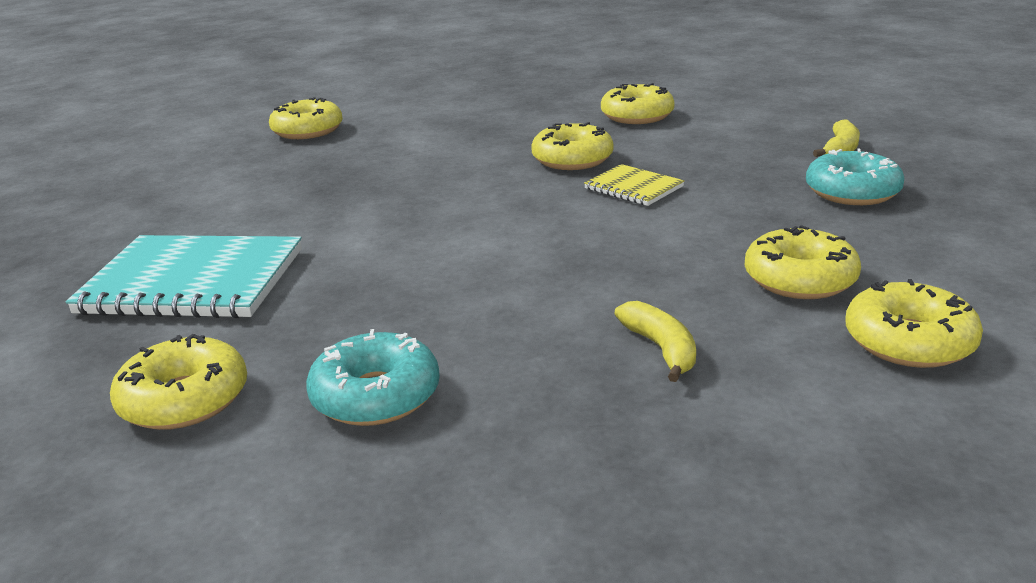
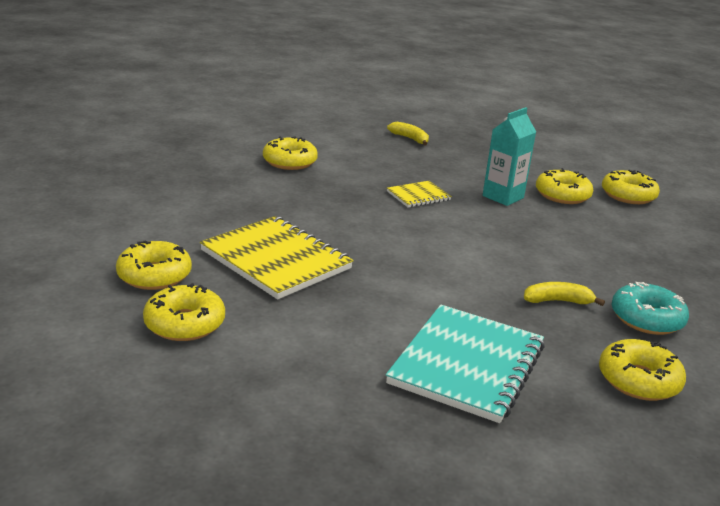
camera: 75 degrees left, 0 degrees up
(375, 160) = (275, 260): none -> yellow notebook
(572, 159) = (352, 199): yellow donut -> yellow donut (185, 323)
(661, 349) = (619, 241): yellow banana -> yellow banana (557, 301)
(715, 236) = (503, 197): none -> turquoise carton
(852, 192) = (470, 155): turquoise donut -> none

